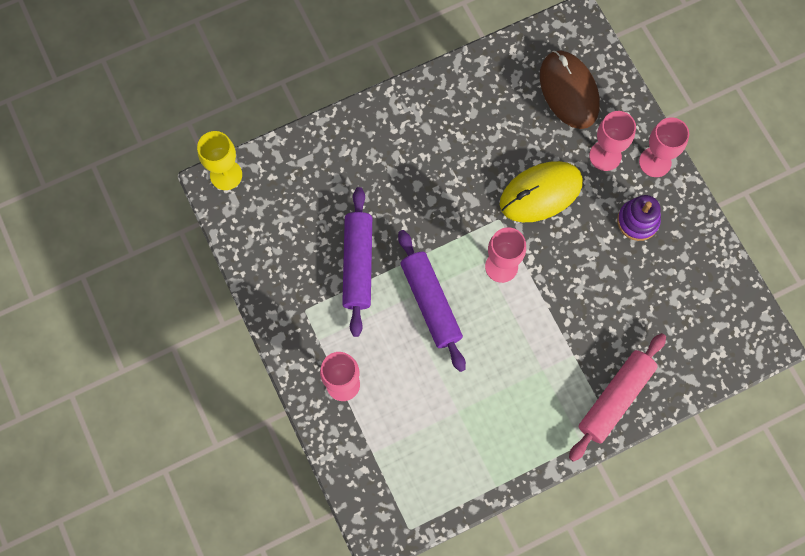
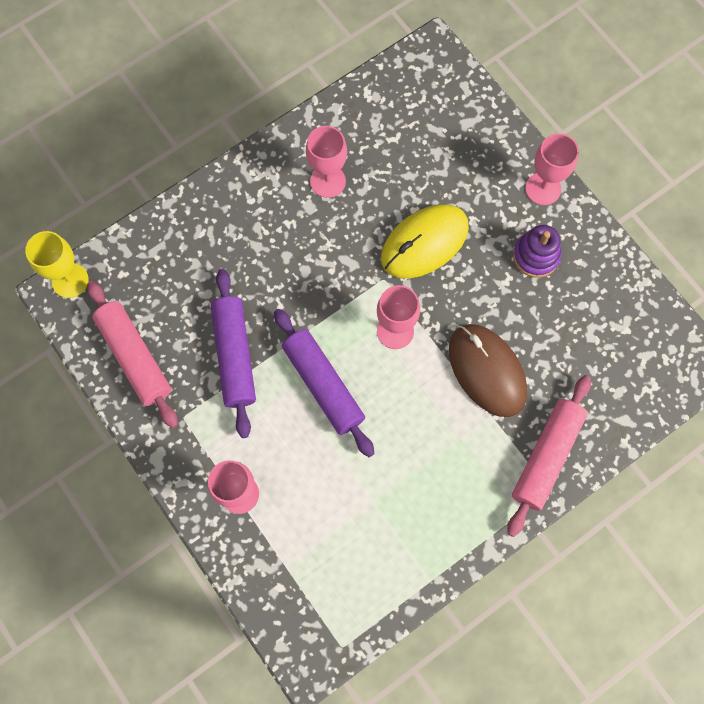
camera: 10 degrees left, 0 degrees up
(271, 251) = (134, 357): none -> pink rolling pin
(569, 91) = (436, 126): brown mouse -> brown mouse (487, 371)
(605, 156) = (488, 190): pink goblet -> pink goblet (328, 181)

